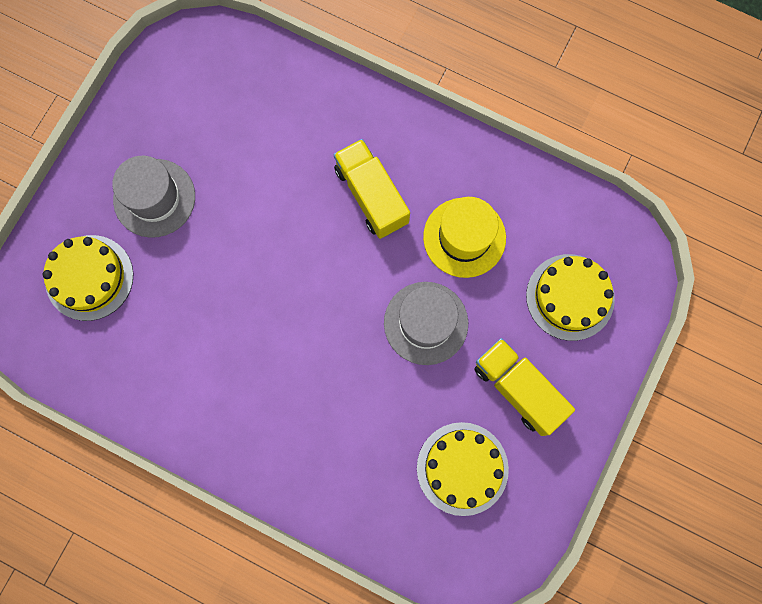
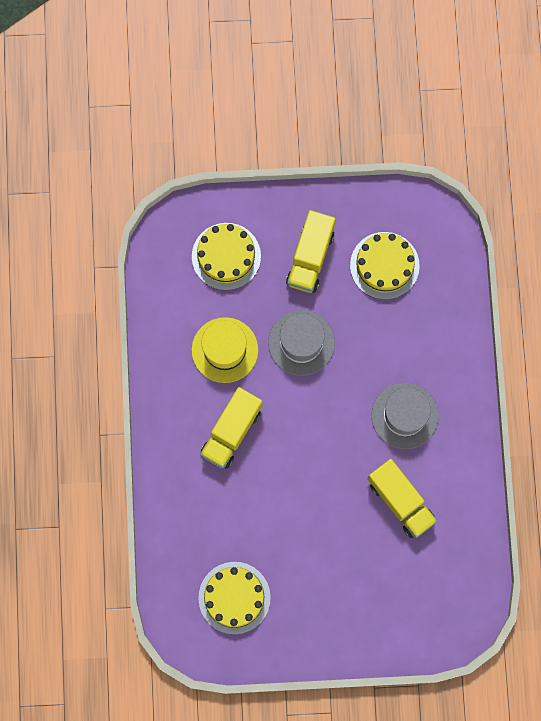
camera: 120 degrees left, 0 degrees up
(89, 277) = (407, 595): yellow cake -> yellow cake (234, 597)
(154, 198) = (323, 586): grey hat -> grey hat (404, 415)
(190, 328) = (400, 501): none -> yellow truck

